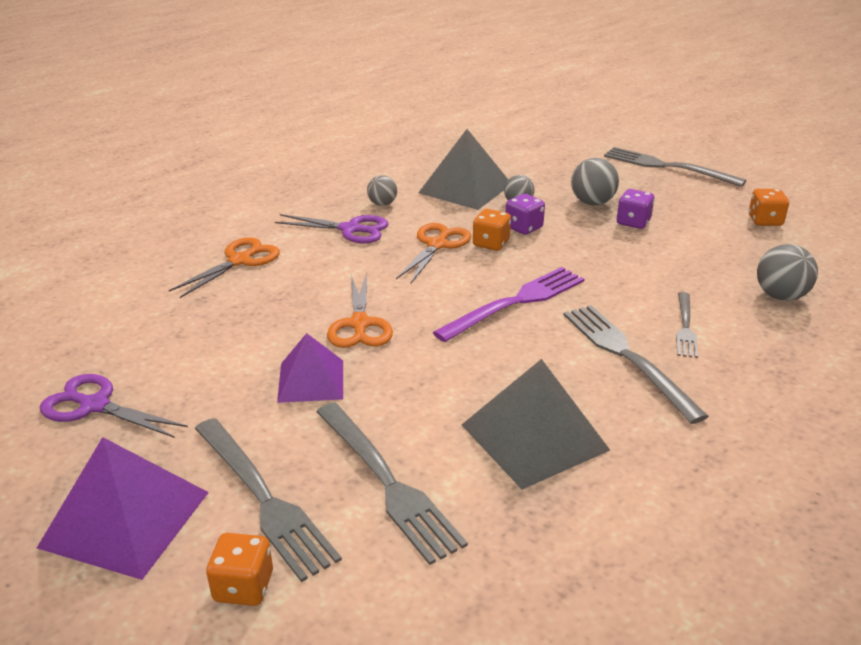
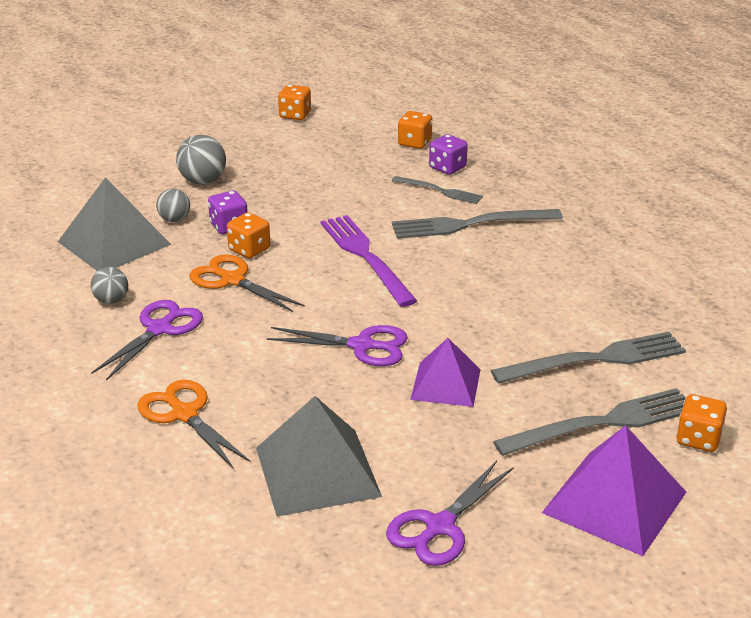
camera: 75 degrees left, 0 degrees up
(359, 324) = (362, 346): orange scissors -> purple scissors
(534, 437) = (558, 285): grey pyramid -> grey pyramid (317, 471)
(633, 222) = (257, 171): purple dice -> purple dice (447, 168)
(667, 167) = (157, 128): grey fork -> none
(780, 296) = (414, 143): grey ball -> orange dice

